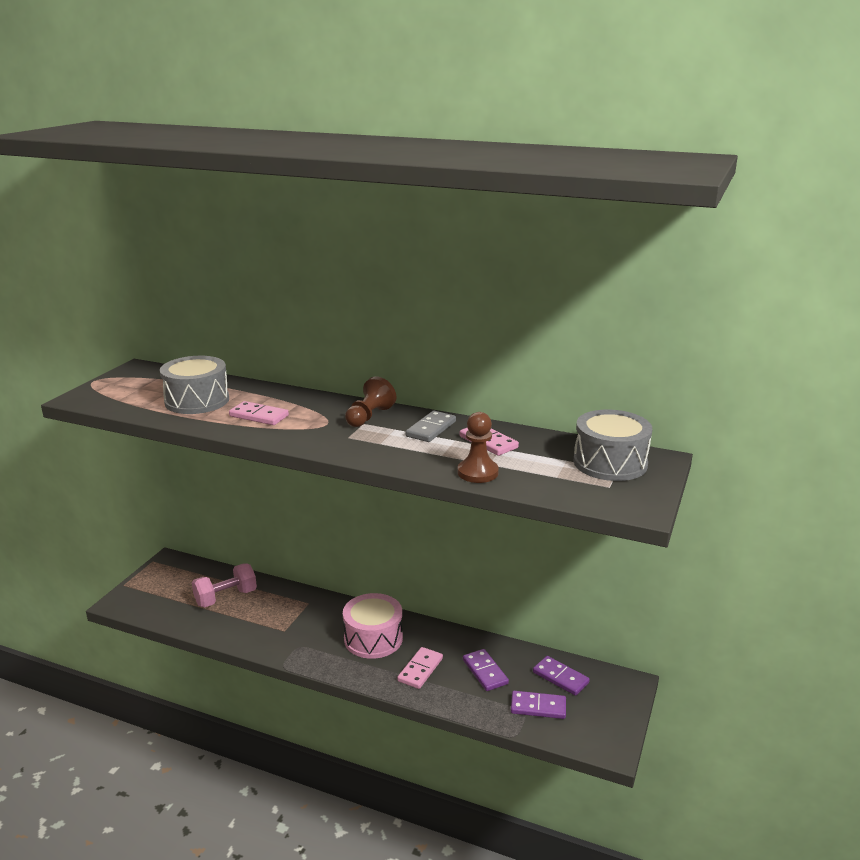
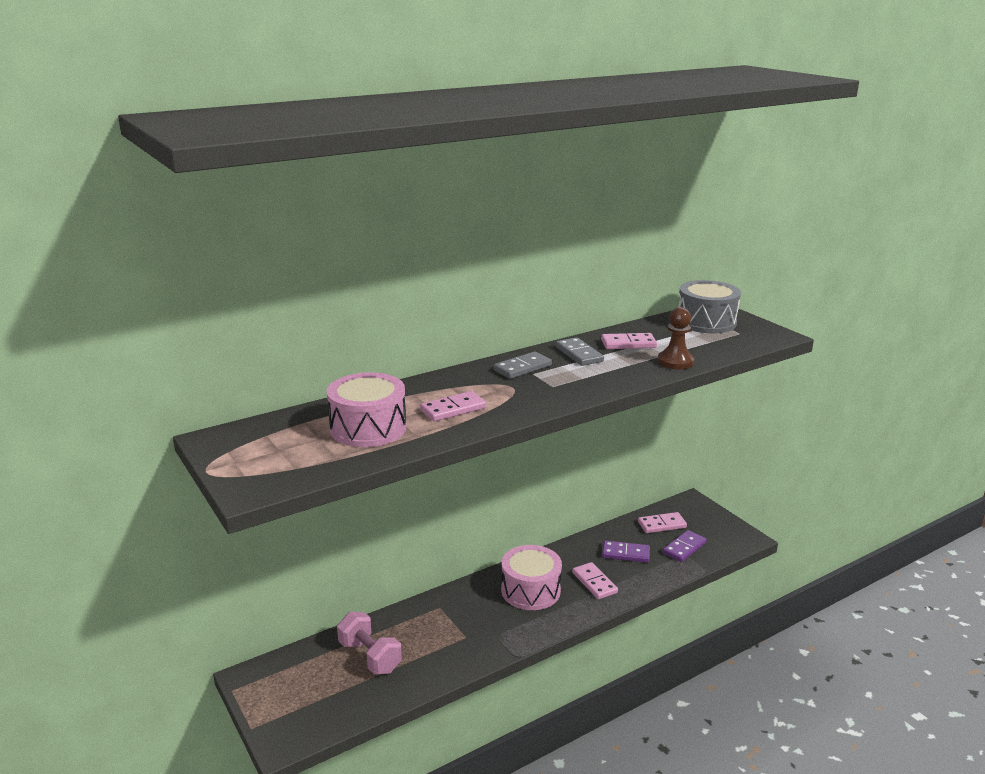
camera: 55 degrees left, 0 degrees up
(197, 401) = (368, 428): grey drum -> pink drum
(226, 598) = (370, 657): pink dumbbell -> pink dumbbell turned 45 degrees counterclockwise
(369, 417) = (522, 368): brown pawn -> grey domino
(560, 677) = (662, 525): purple domino -> pink domino

